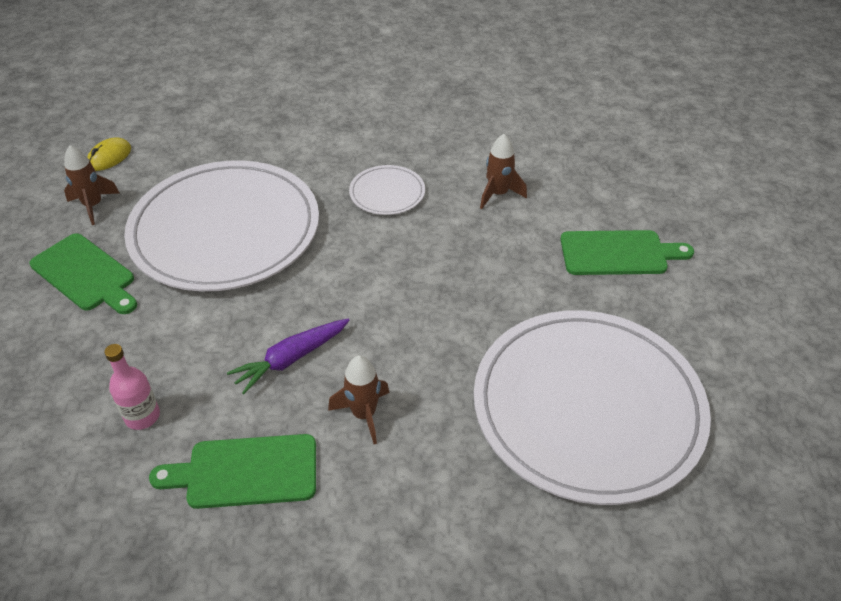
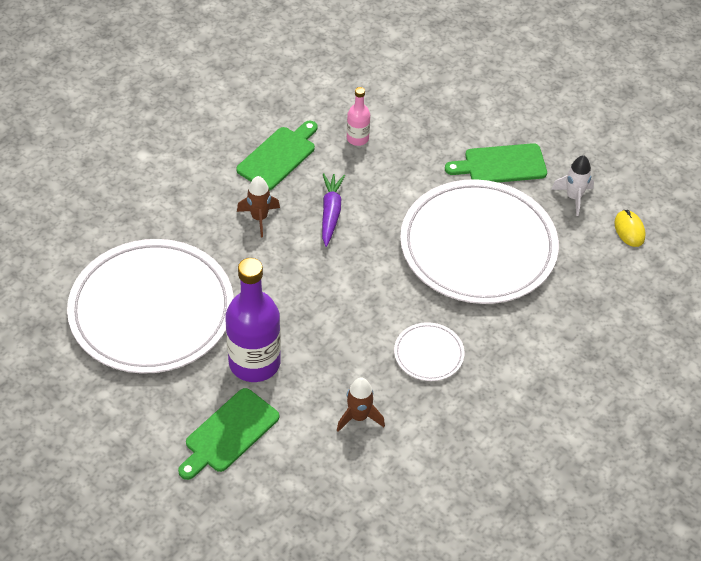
camera: 130 degrees right, 5 degrees up
(93, 206) = (573, 197): brown rocket -> white rocket
(536, 286) = (254, 362): none -> purple bottle

